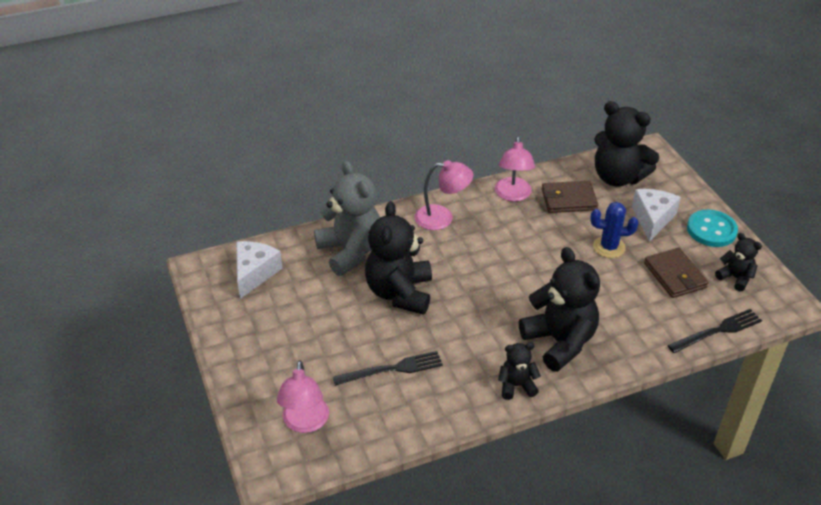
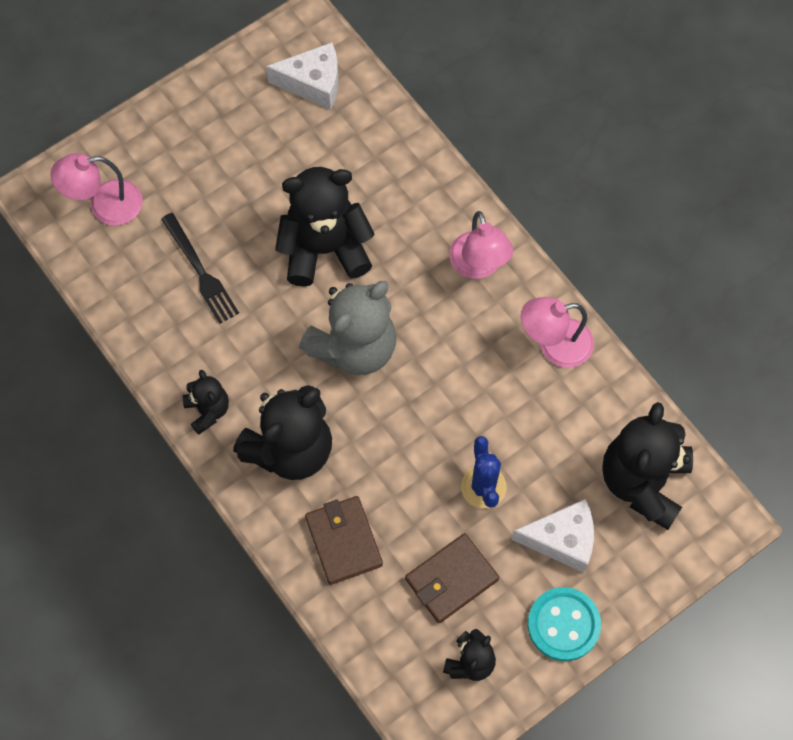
camera: 75 degrees right, 25 degrees up
(350, 251) = (381, 175): grey teddy bear -> grey teddy bear (354, 347)
(568, 199) = (568, 420): brown wallet -> brown wallet (344, 541)
(717, 331) = (359, 641): black fork -> none

